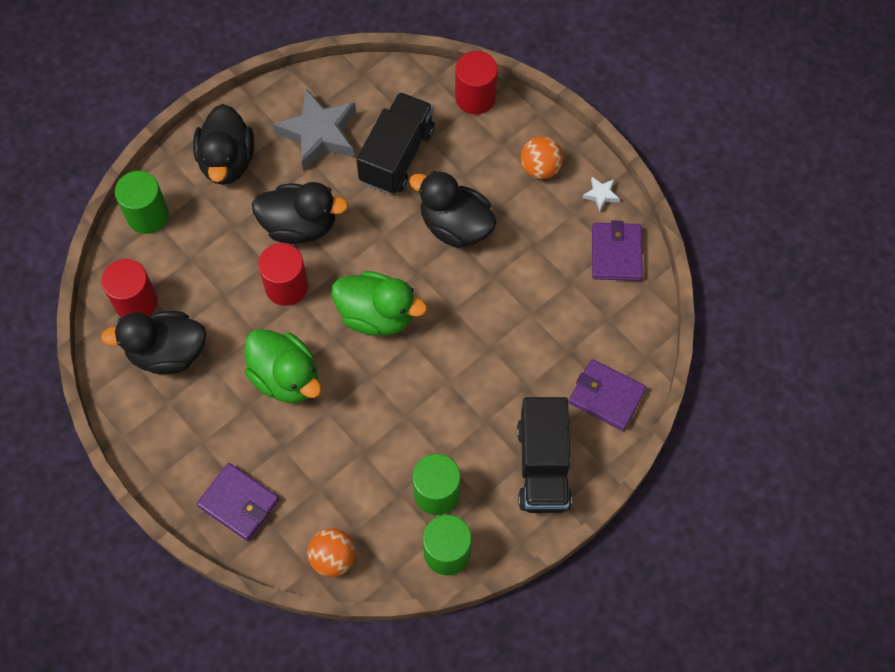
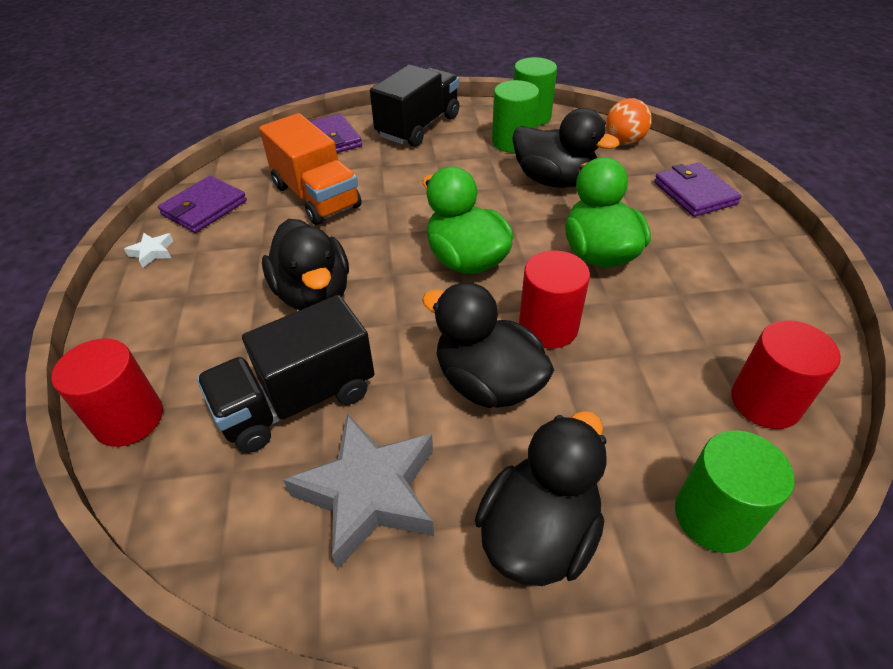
camera: 145 degrees left, 20 degrees down
(167, 353) = (734, 328): black duck -> black duck (554, 180)
(540, 168) = (169, 302): orange ball -> none
(544, 315) = (316, 196): none -> orange truck

